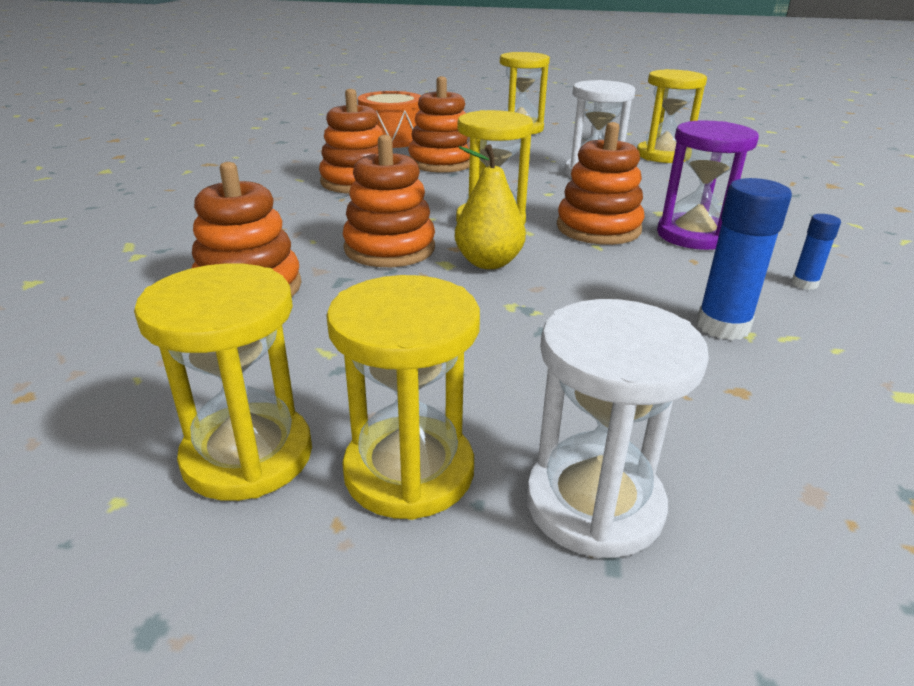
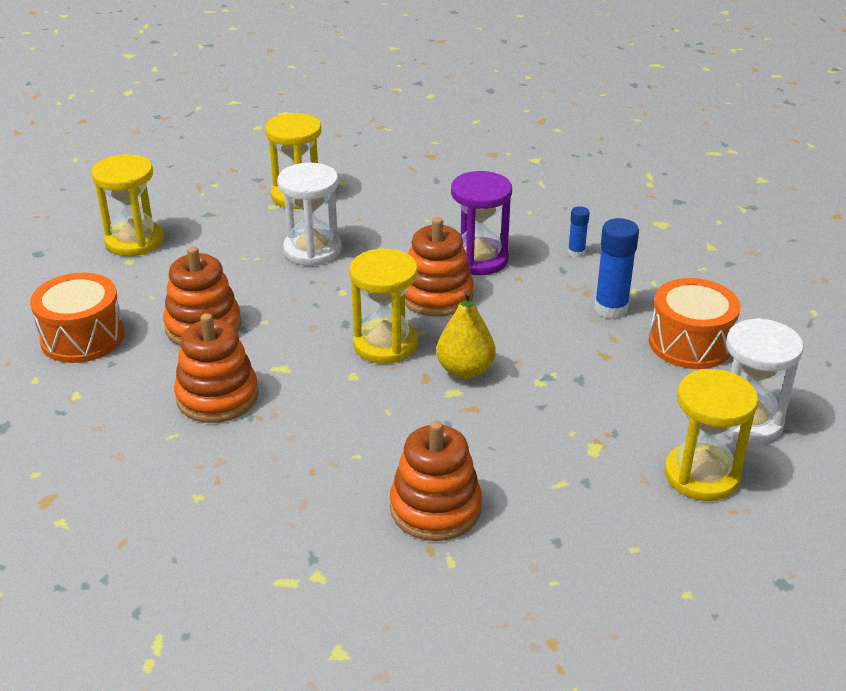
camera: 65 degrees left, 5 degrees up
(248, 456) = (665, 536): yellow hourglass -> none
(389, 248) = (405, 414): orange stacking toy -> none
(733, 406) = (690, 343): none -> orange drum

